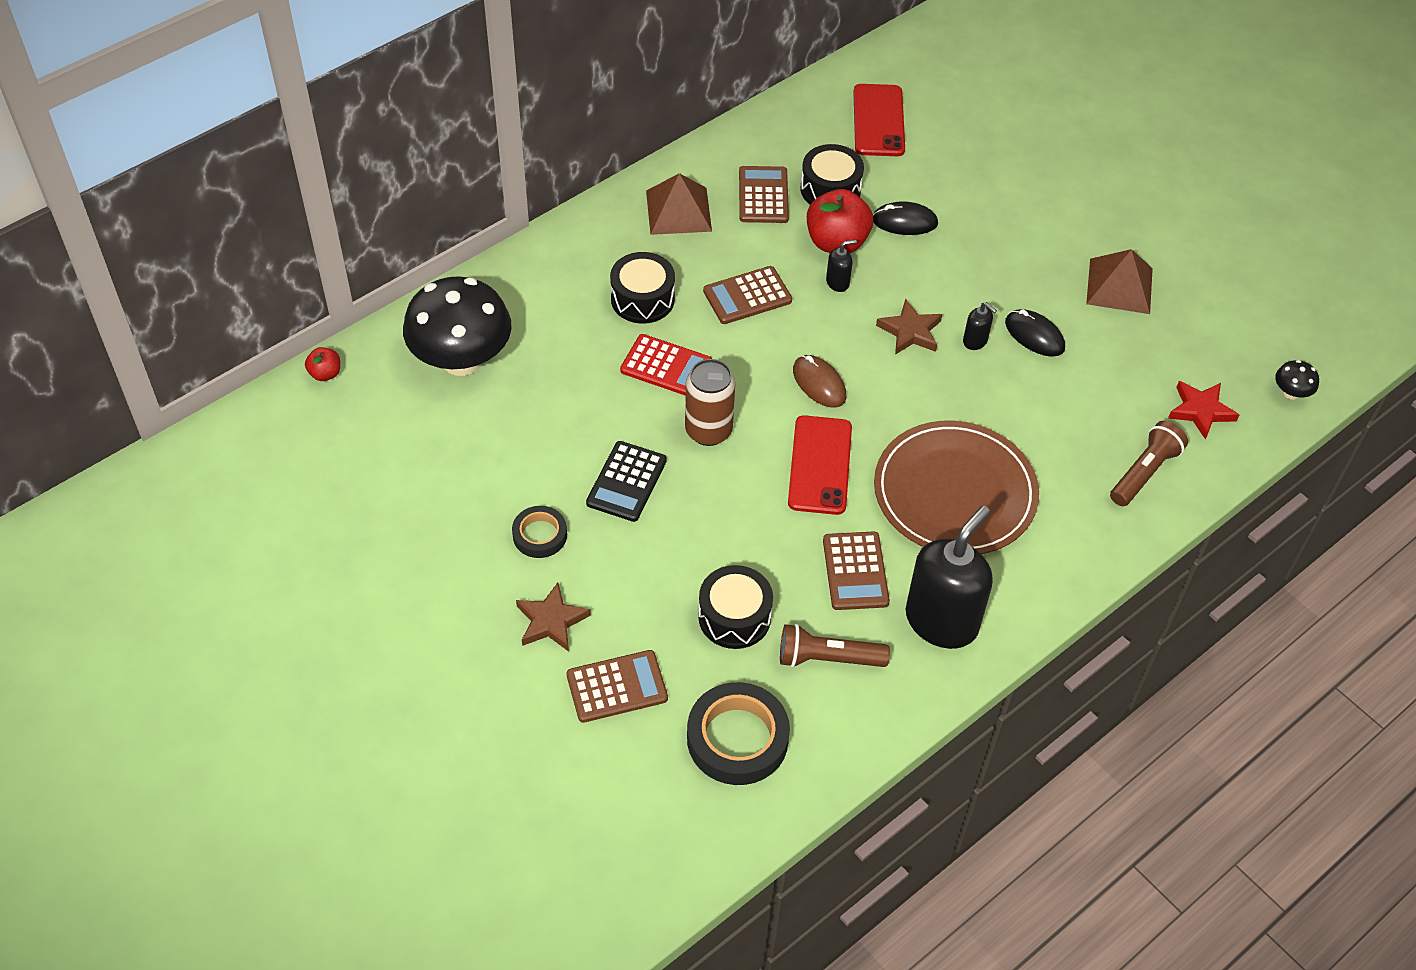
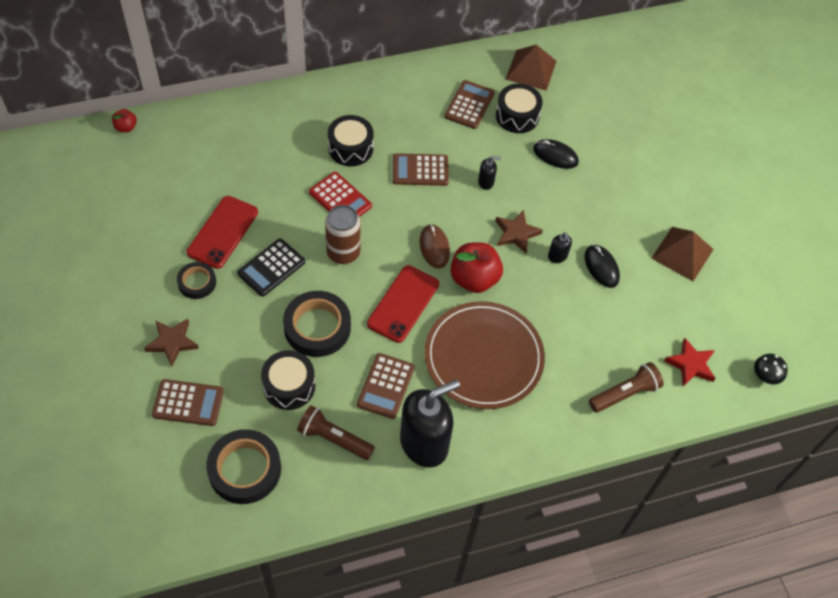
camera: 20 degrees right, 5 degrees up
(461, 360) = (213, 148): black mushroom -> none
(678, 211) = (407, 96): brown pyramid -> brown pyramid (531, 70)
(728, 533) = (317, 327): none -> black tape
(836, 242) = (501, 154): red apple -> red apple (474, 279)
(878, 121) = (577, 79): red phone -> red phone (223, 232)

